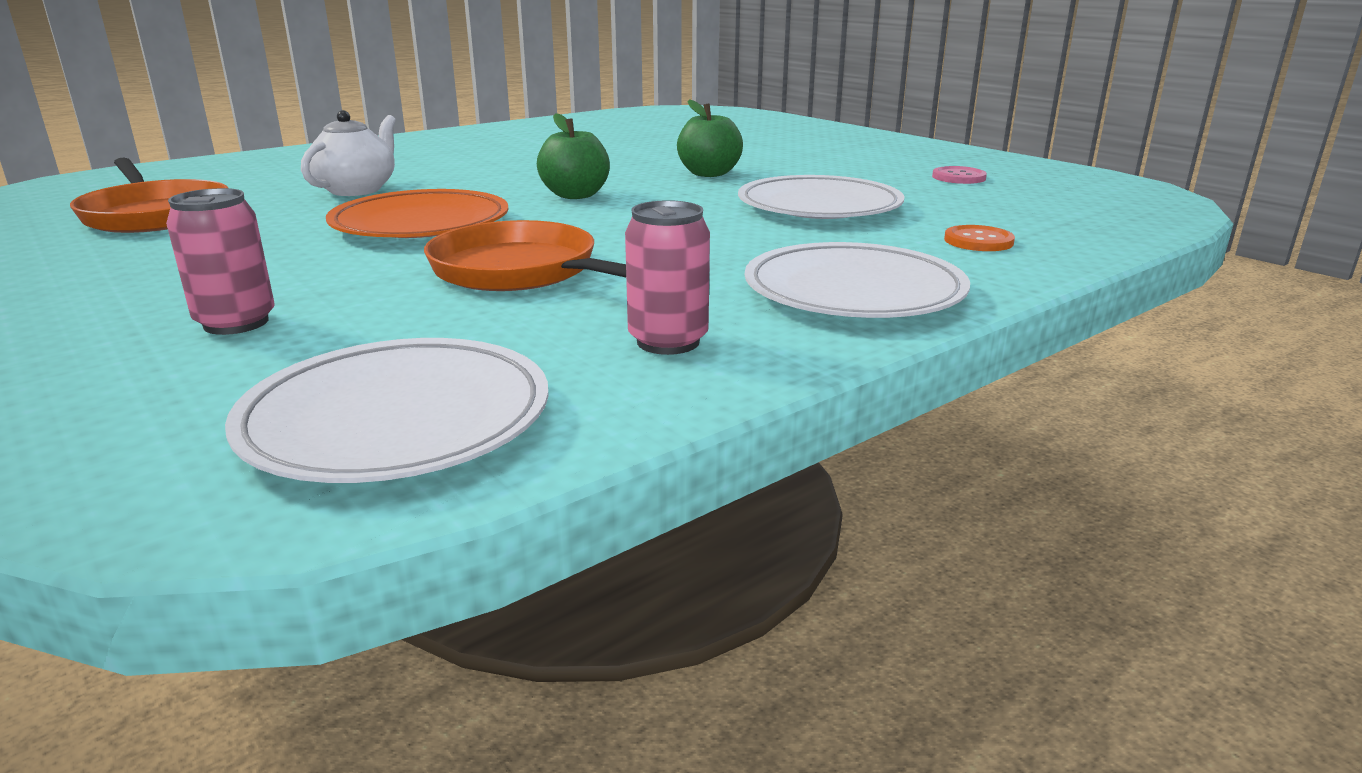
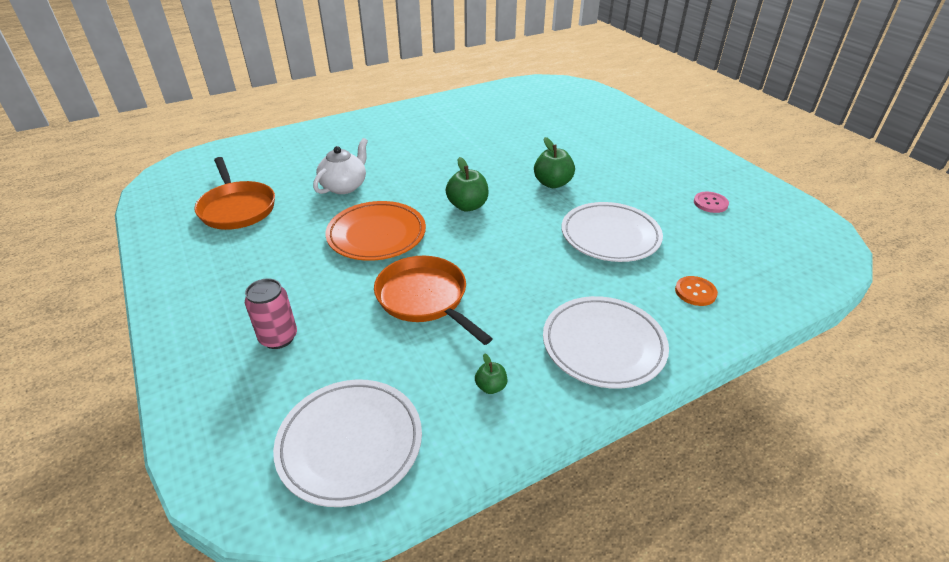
camera: 10 degrees right, 15 degrees up
(668, 342) = (491, 387): pink can -> green apple

